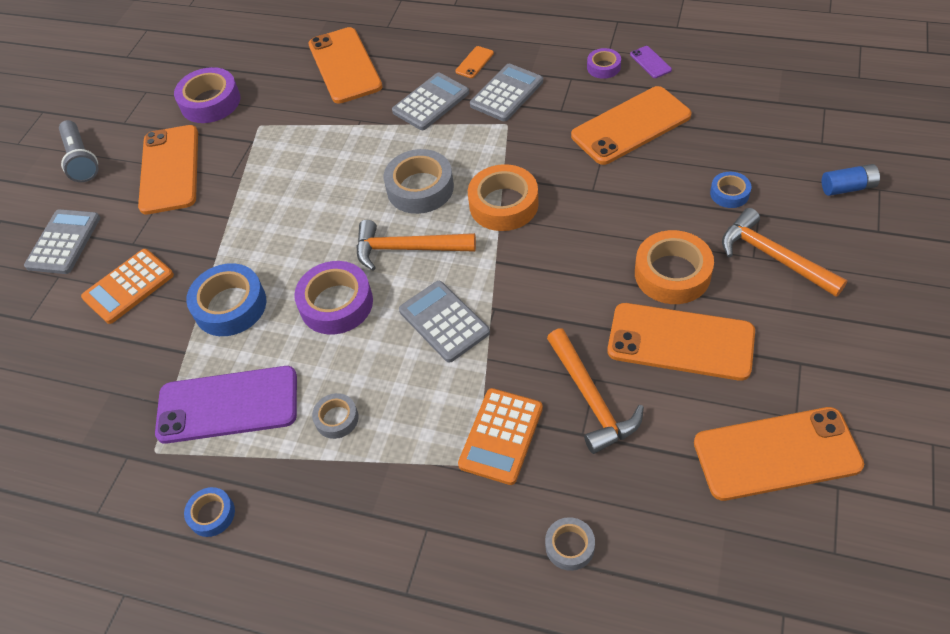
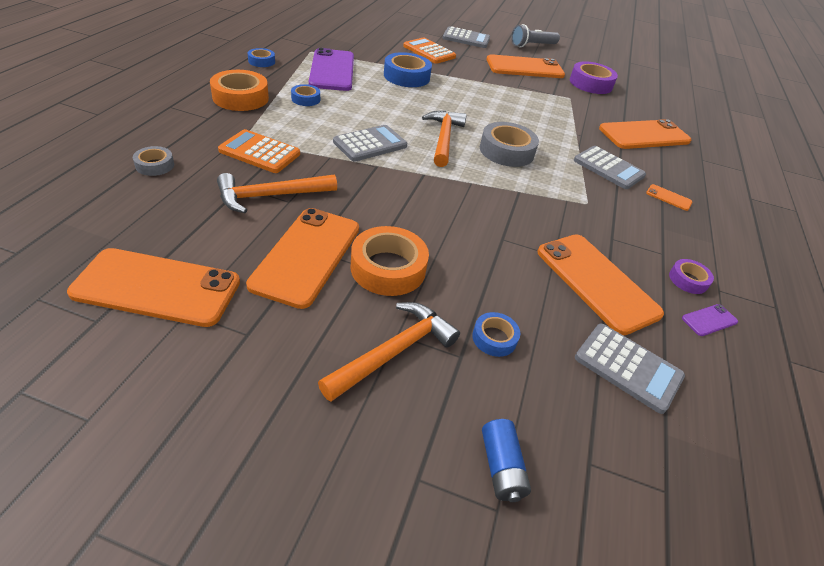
camera: 80 degrees right, 10 degrees down
(336, 304) = (398, 108): purple tape -> none
(336, 419) = (305, 99): grey tape -> blue tape
(503, 204) = (486, 187): orange tape -> orange tape (240, 97)
(507, 93) = (629, 209): grey calculator -> grey calculator (628, 367)
(776, 454) = (157, 287): orange phone -> orange phone turned 75 degrees counterclockwise

